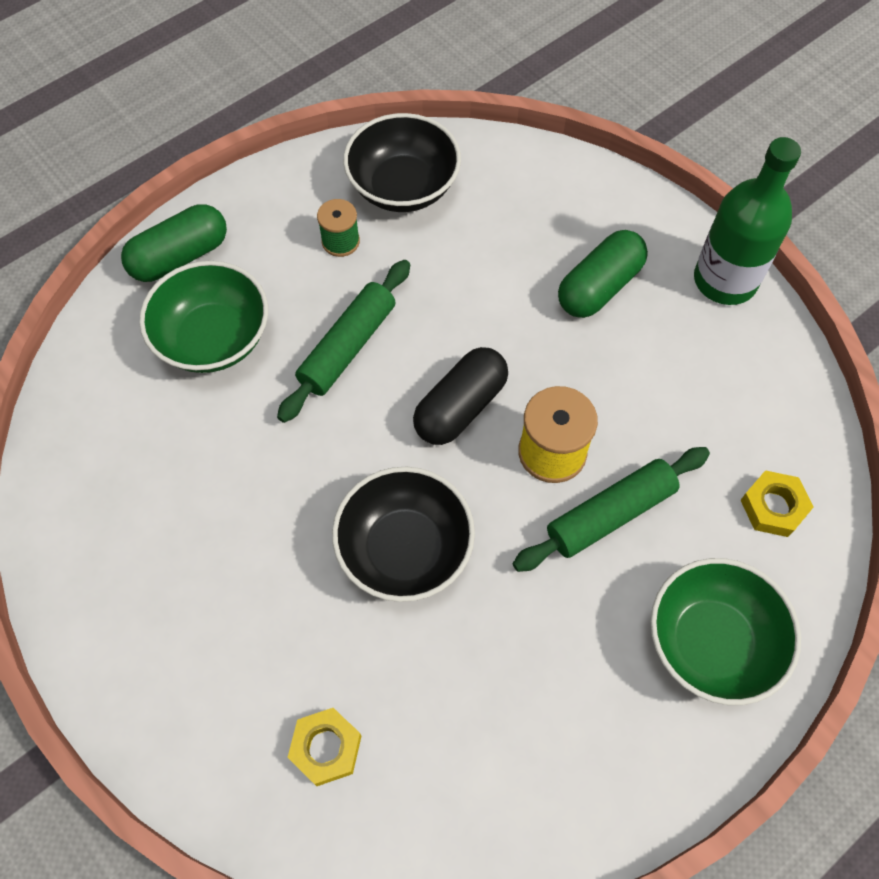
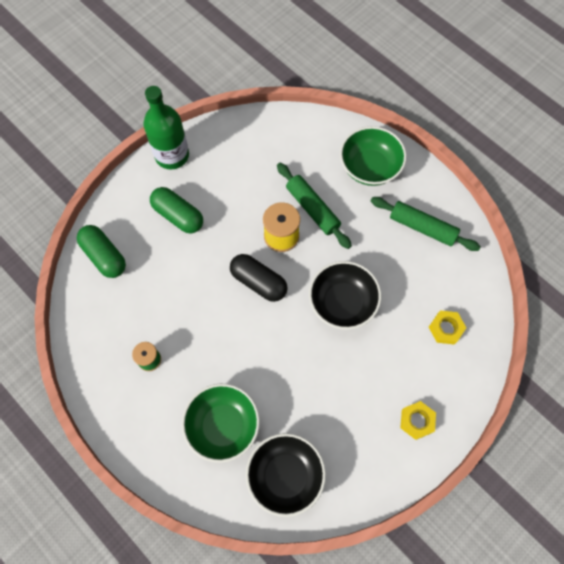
camera: 95 degrees left, 5 degrees up
(180, 257) = (163, 459): green capsule -> green capsule (104, 256)
(348, 347) = (224, 346): green rolling pin -> green rolling pin (422, 227)
(403, 187) = (107, 327): black bowl -> black bowl (285, 476)
(773, 507) = (301, 140): yellow nut -> yellow nut (417, 421)

